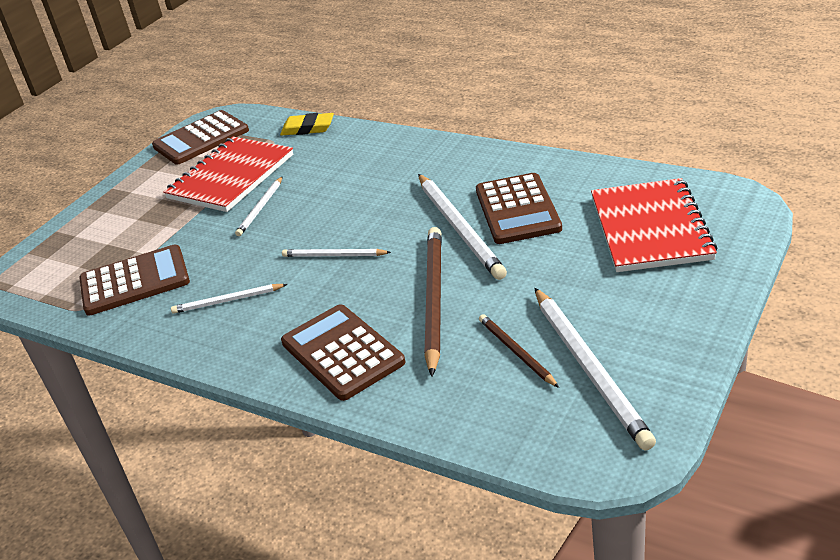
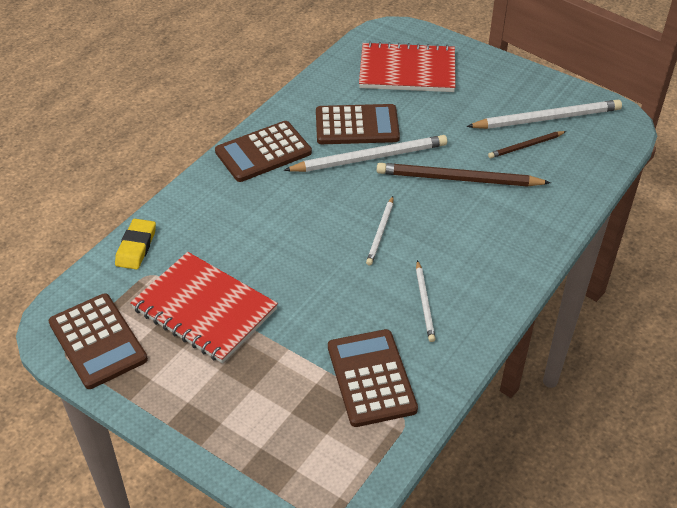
camera: 90 degrees left, 10 degrees up
(261, 208) = (279, 283): white pencil -> none
(342, 352) = (509, 231): brown calculator -> brown calculator (263, 152)

